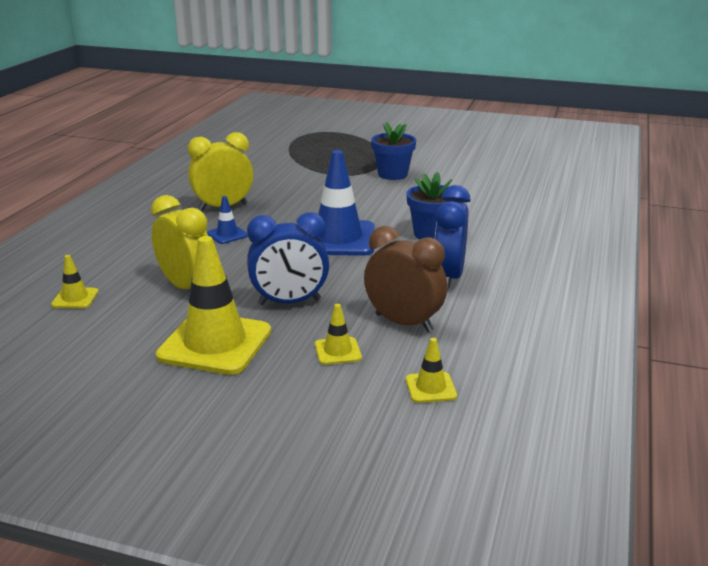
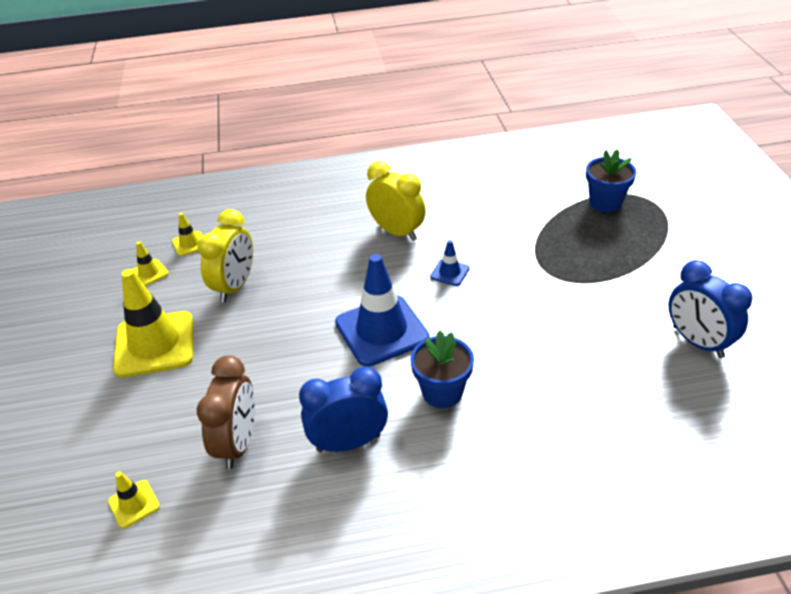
camera: 65 degrees right, 15 degrees up
(227, 234) = (342, 261): blue traffic cone -> blue traffic cone (449, 272)
(289, 302) = (240, 354): blue clock -> blue clock (697, 342)
(338, 351) = (171, 419): yellow traffic cone -> yellow traffic cone (149, 273)
(392, 174) = (578, 302): blue flower pot -> blue flower pot (605, 203)

